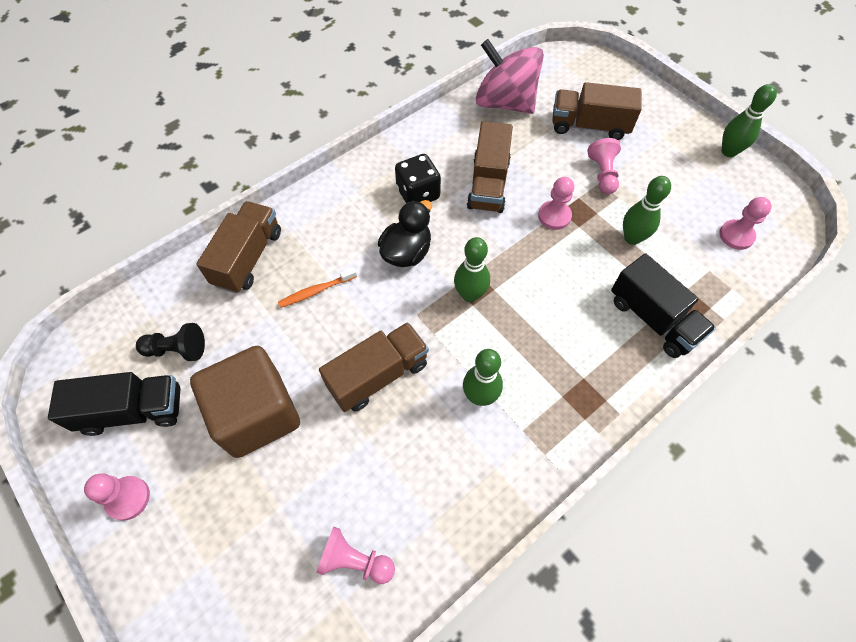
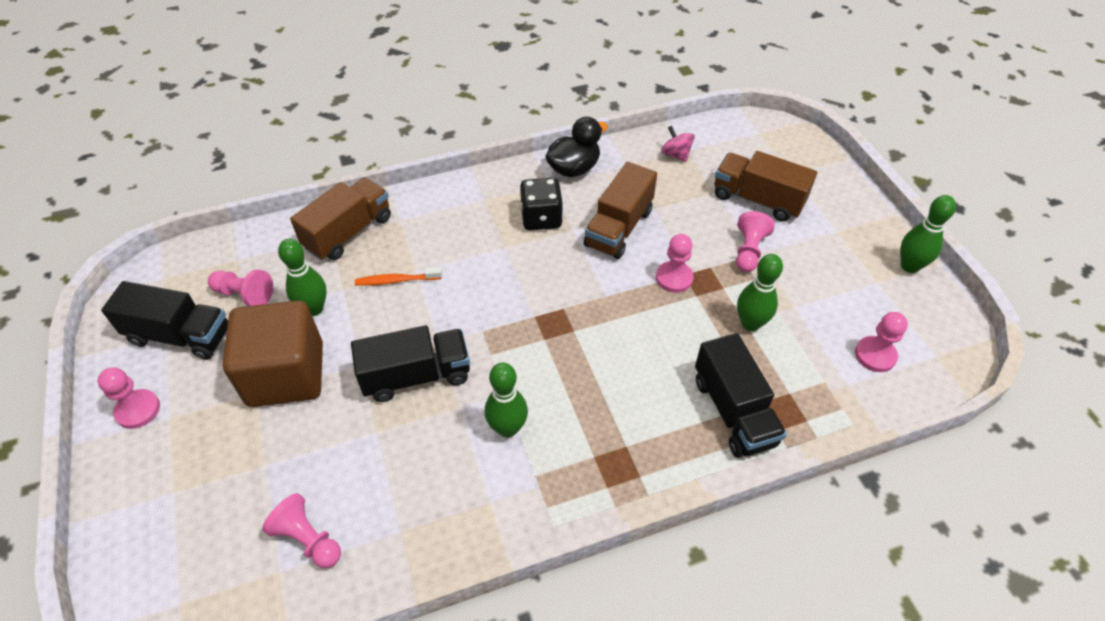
camera: 20 degrees right, 10 degrees down
(177, 350) = (244, 295): black pawn -> pink pawn
(378, 375) = (416, 376): brown truck -> black truck
(406, 252) = (502, 270): black duck -> black duck (574, 168)
(470, 295) = (546, 328): green bowling pin -> green bowling pin (314, 308)
(505, 103) = (675, 154): pink spinning top -> pink spinning top, size x0.43

